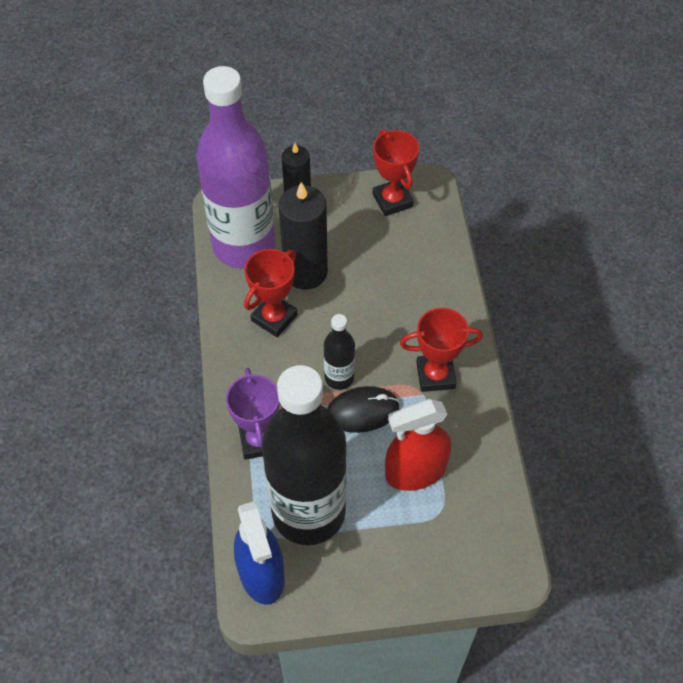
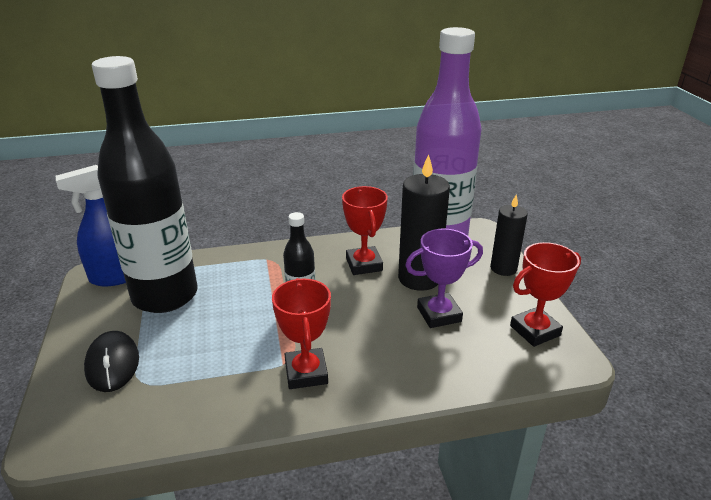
camera: 85 degrees right, 25 degrees down
(259, 440) = (239, 266): purple trophy -> purple trophy (439, 314)
(274, 318) = (364, 264): red trophy -> red trophy turned 45 degrees clockwise
(362, 411) = (264, 322): black mouse -> black mouse (112, 364)
(415, 471) = (191, 361): red spray bottle -> none

